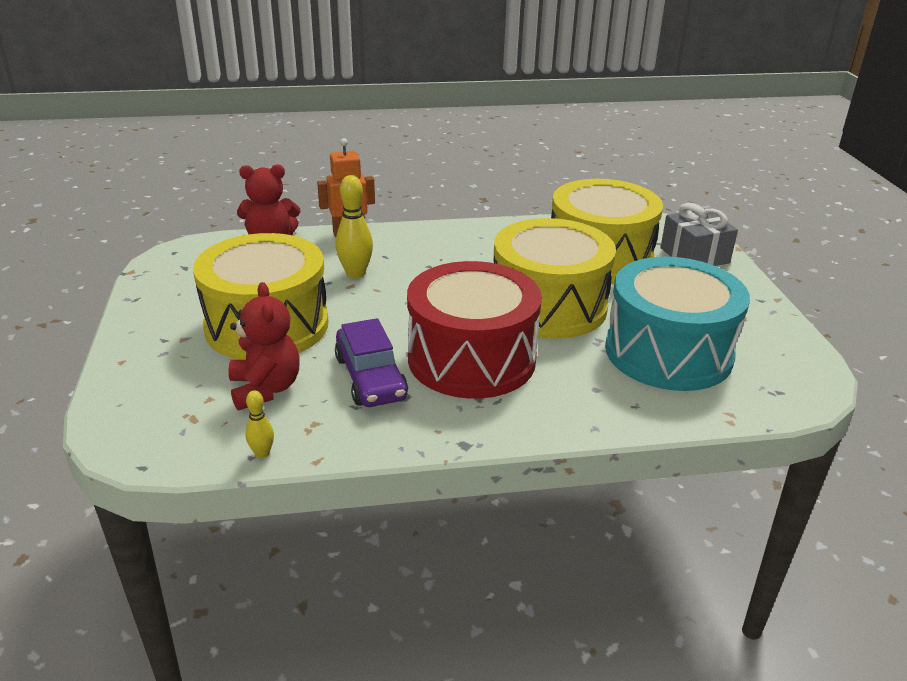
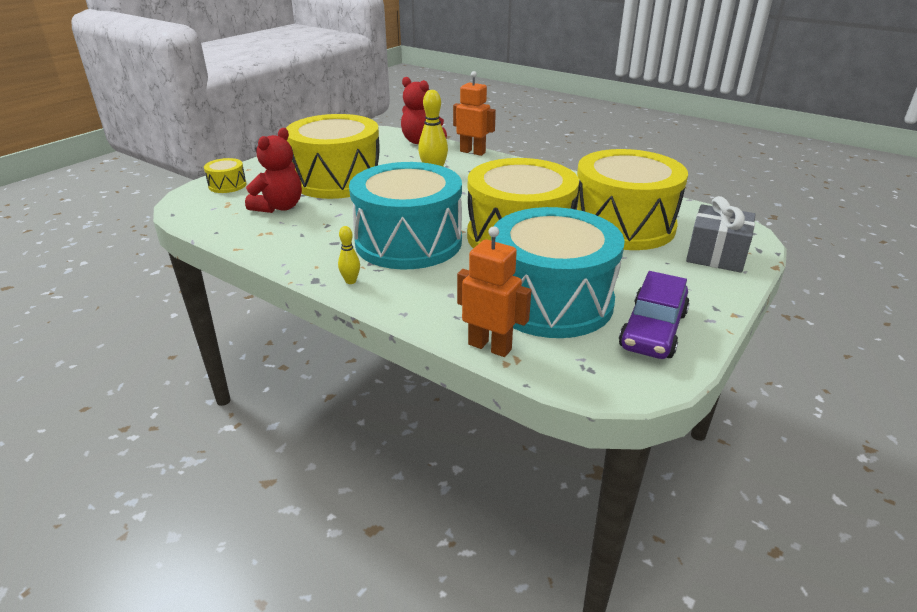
camera: 45 degrees right, 0 degrees up
(139, 395) = (227, 185): none -> yellow drum
(262, 453) = (222, 233): yellow bowling pin -> yellow bowling pin (350, 281)
(370, 378) = (336, 225): purple car -> purple car (653, 330)
(471, 359) = (408, 242): red drum -> turquoise drum
(699, 415) = (490, 346): none -> orange robot

